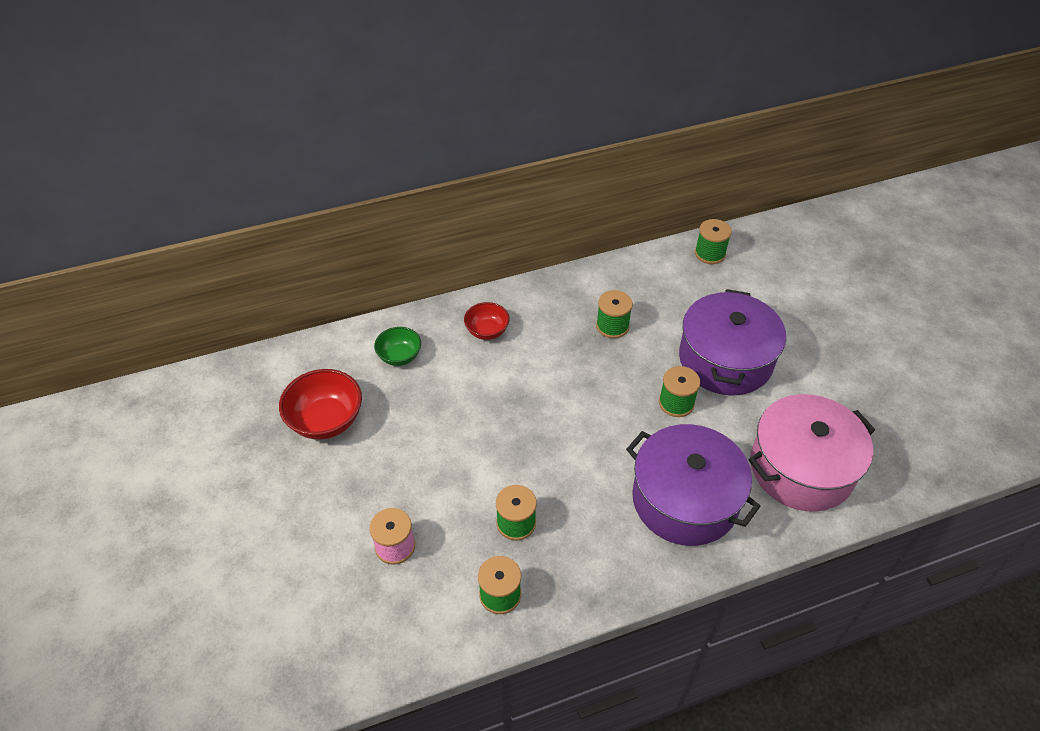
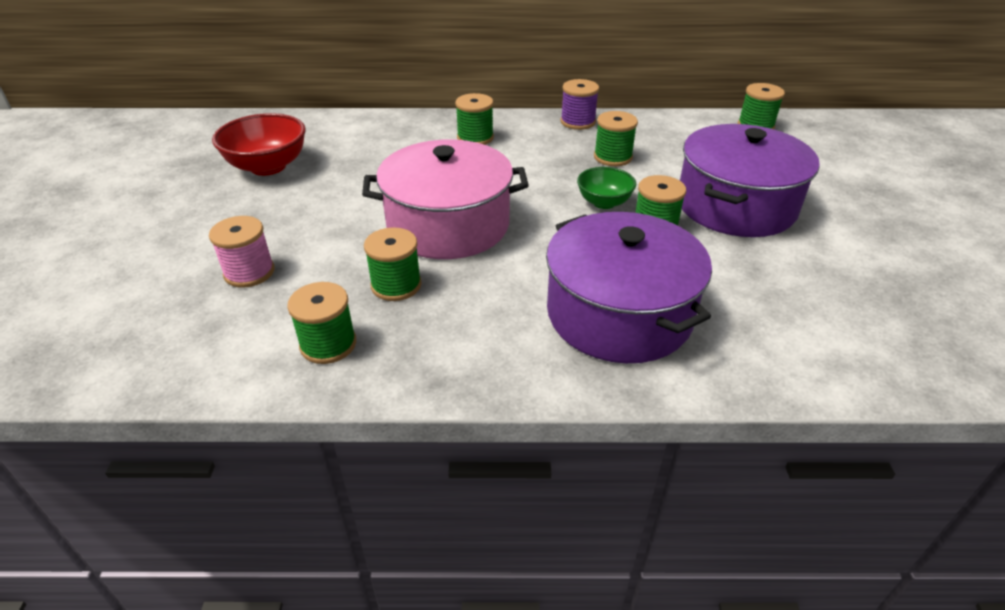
camera: 20 degrees right, 10 degrees down
(399, 356) = (375, 139): green bowl -> green bowl (604, 202)
(487, 331) = (475, 138): red bowl -> green spool
(564, 285) = (578, 122): none -> purple spool
(801, 468) = (799, 321): pink pot -> pink pot (448, 225)

